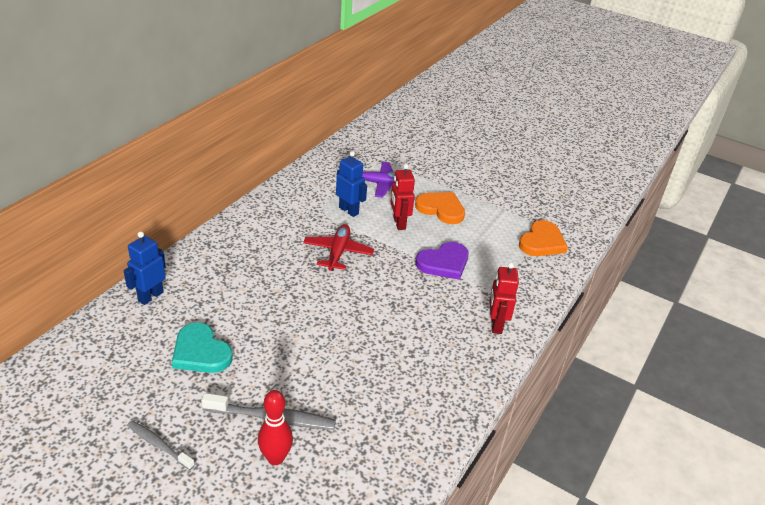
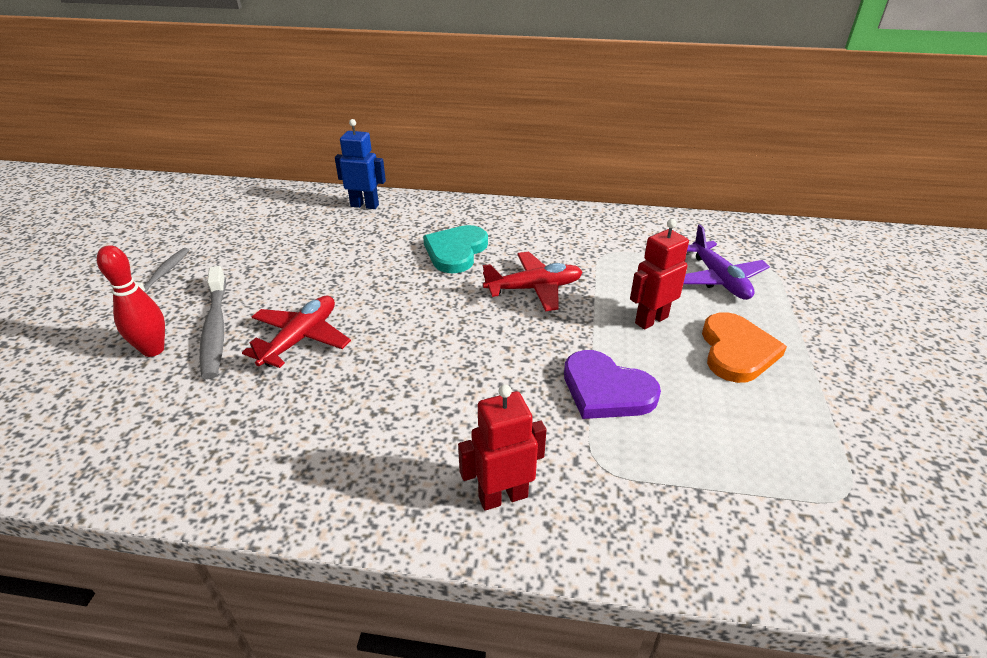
camera: 70 degrees right, 0 degrees up
(201, 352) = (299, 255): turquoise heart -> turquoise heart (456, 251)
(317, 373) = (301, 339): none -> red plane
(349, 210) = (628, 272): blue robot -> none
(542, 242) = (805, 510): orange heart -> none

